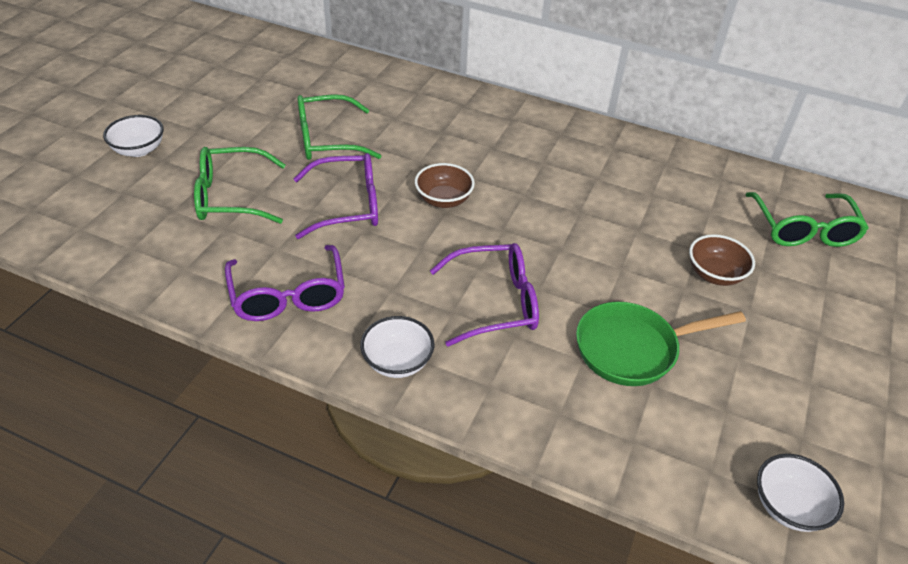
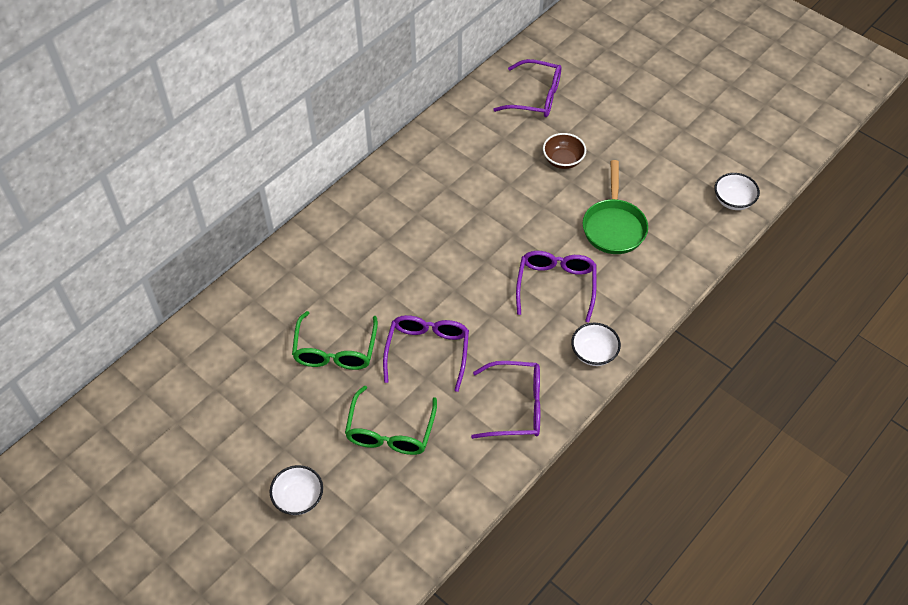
camera: 70 degrees left, 10 degrees up
(443, 200) = (441, 288): brown bowl -> none
(803, 230) = (536, 97): green glasses -> purple glasses

